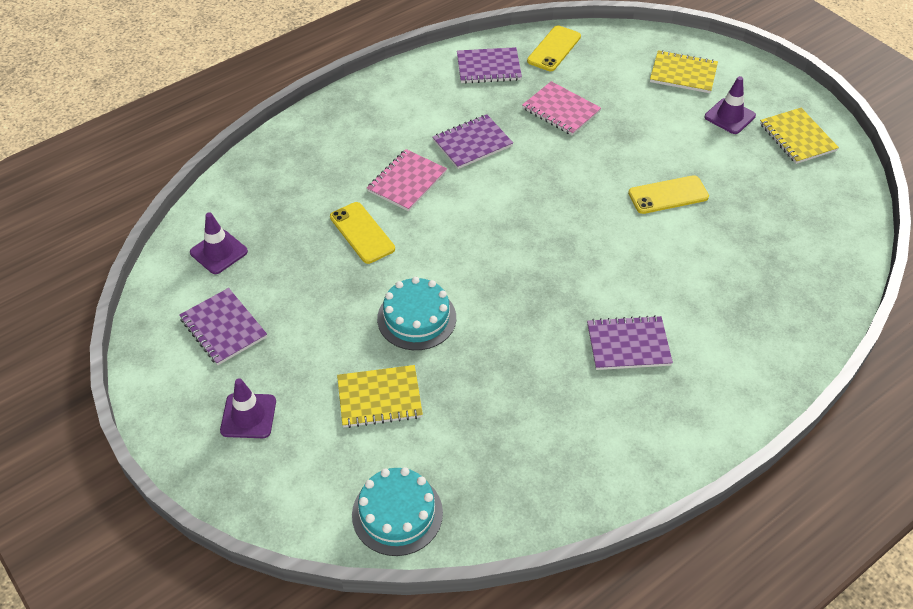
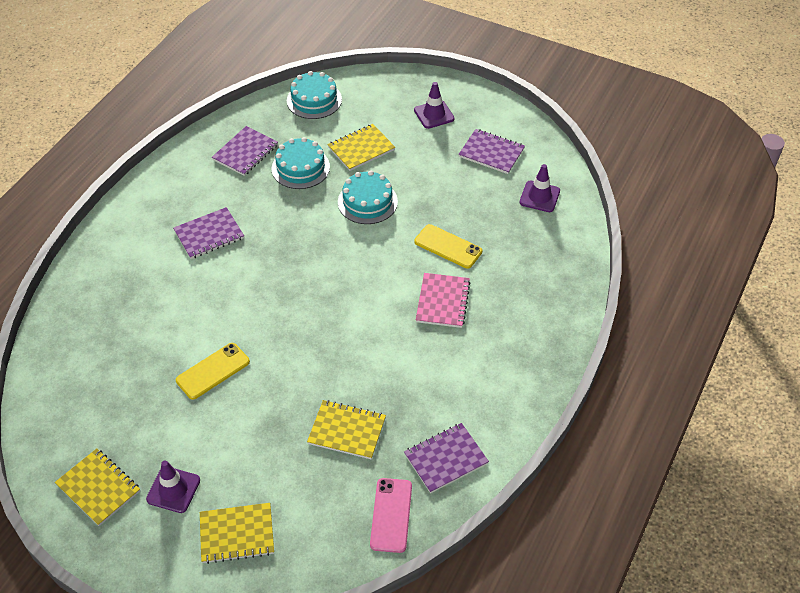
camera: 155 degrees right, 0 degrees up
(472, 143) = (410, 360): purple notebook -> purple notebook (245, 152)
(474, 399) = (300, 168): none -> turquoise cake
(554, 49) = (391, 515): yellow phone -> pink phone
(561, 110) = (347, 431): pink notebook -> yellow notebook

